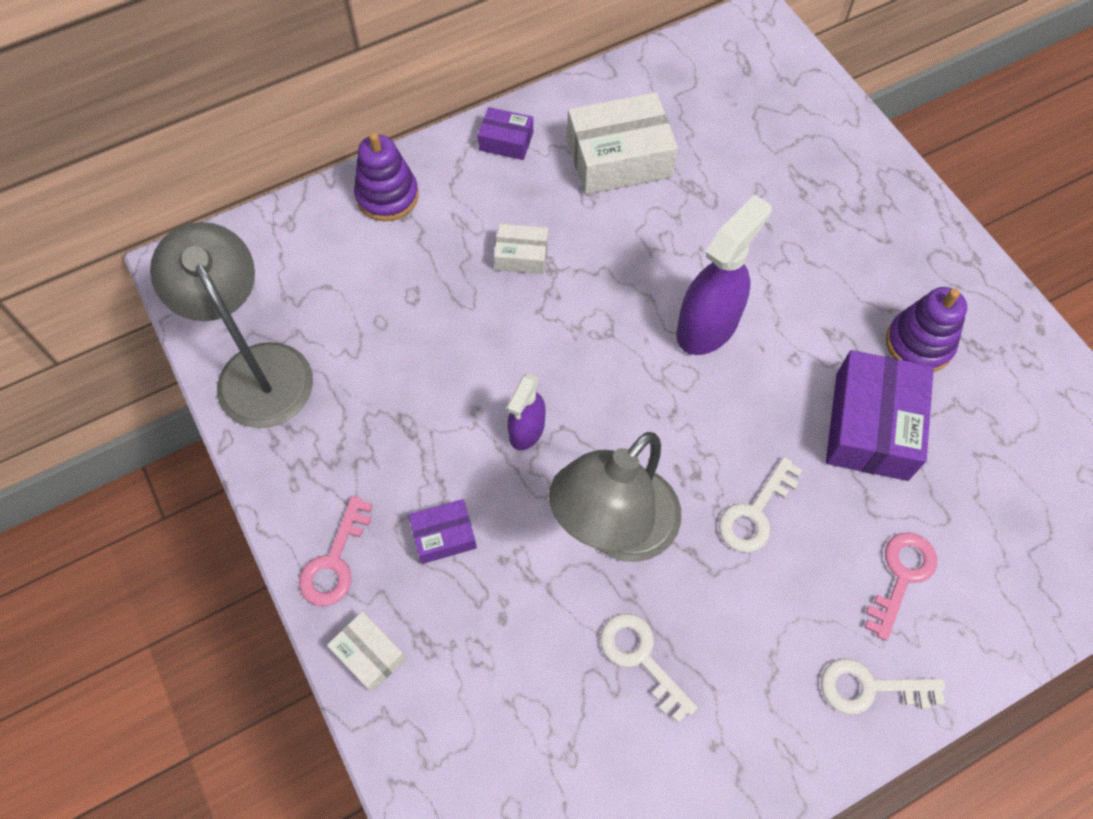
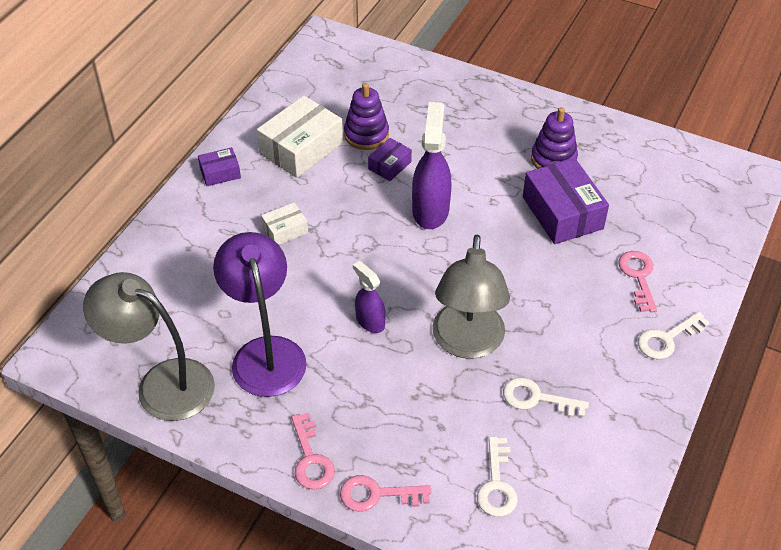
camera: 35 degrees left, 15 degrees down
(369, 655) = (377, 495): white box -> pink key
(385, 399) = (265, 353): none -> purple lamp
(387, 196) = (166, 241): purple stacking toy -> purple stacking toy (366, 134)
(444, 536) = (368, 405): purple box -> purple box (390, 165)
(526, 430) = (370, 321): purple spray bottle -> purple spray bottle turned 150 degrees clockwise
(755, 513) = (537, 290): white key -> white key (497, 484)

